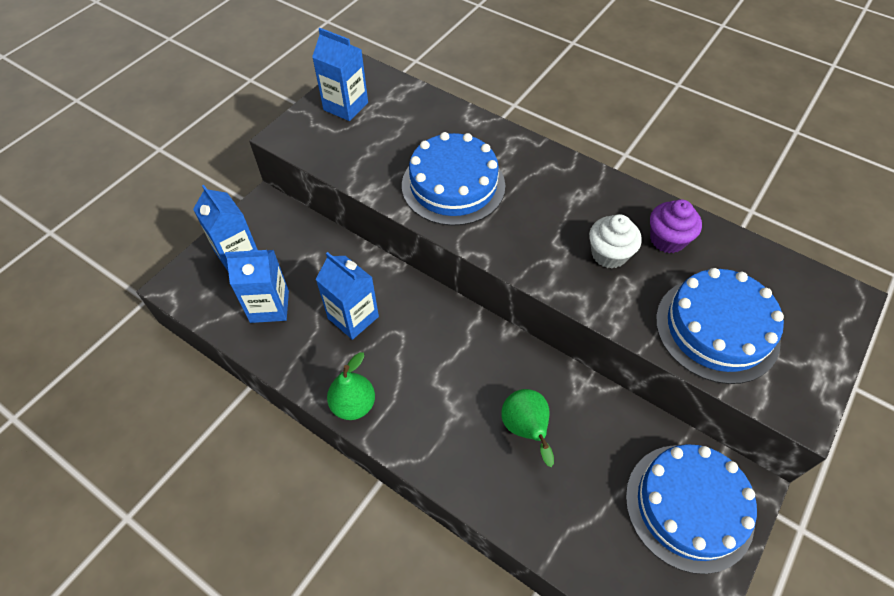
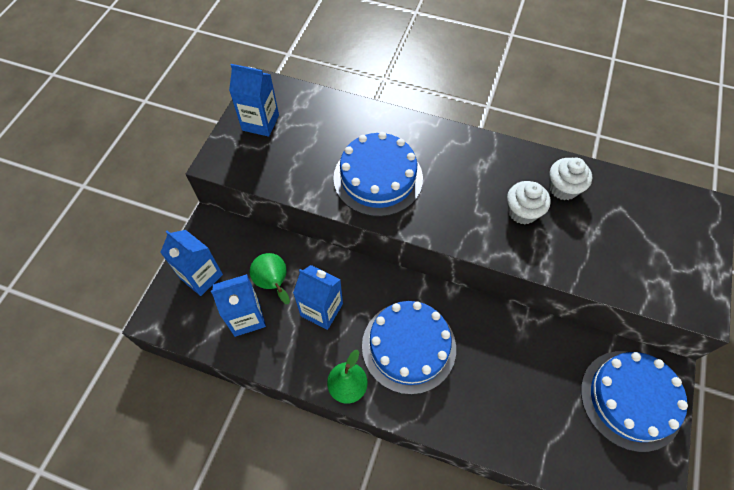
camera: 15 degrees left, 5 degrees up
(525, 429) = (491, 370): green pear -> green pear (273, 283)
(667, 239) = (563, 188): purple cupcake -> white cupcake
(717, 329) = (622, 256): blue cake -> blue cake (408, 346)

